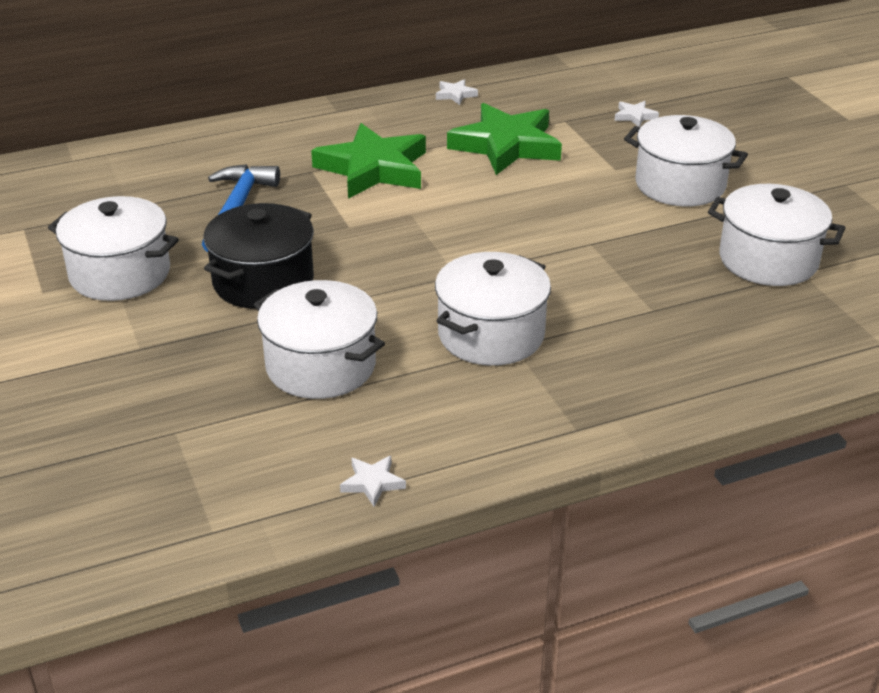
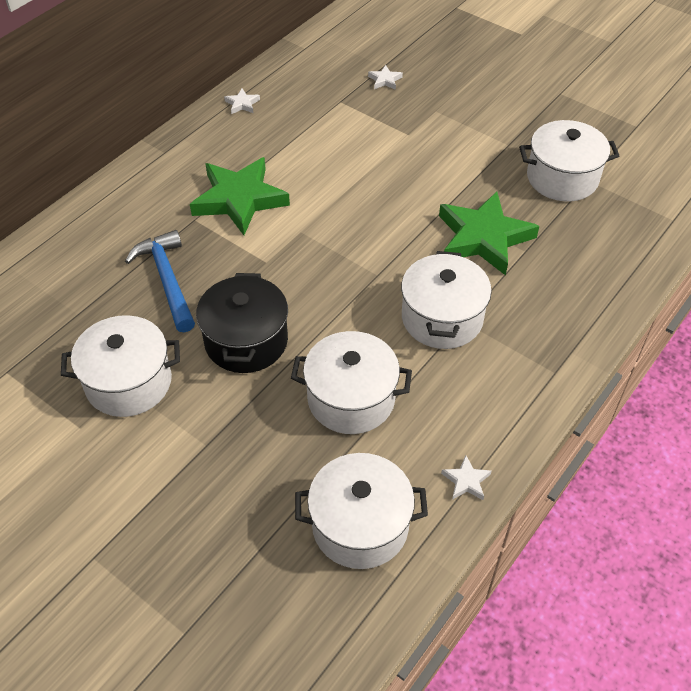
camera: 30 degrees left, 15 degrees up
(506, 145) = (318, 140): green star -> green star (483, 238)
(680, 185) = (461, 133): white pot -> white pot (360, 525)

